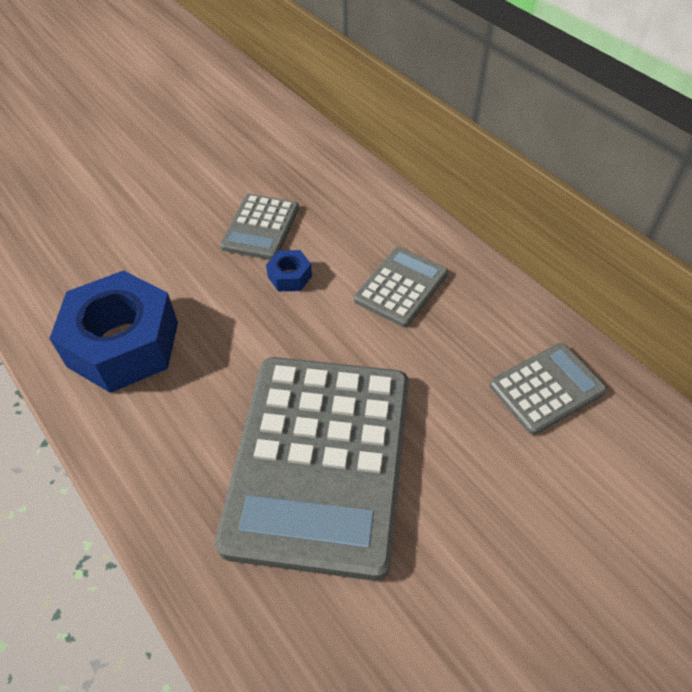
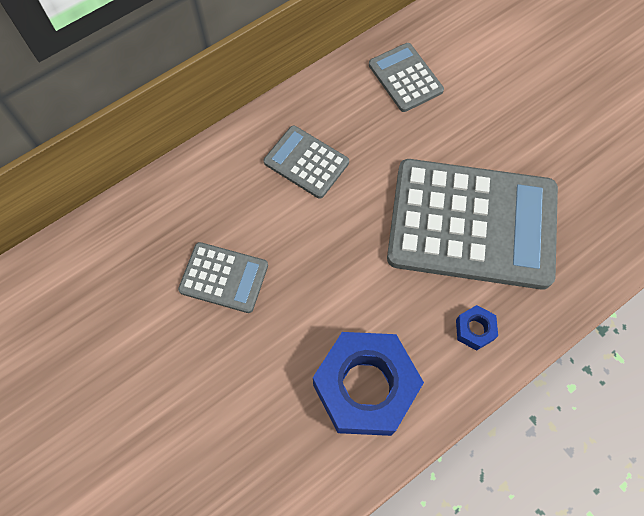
camera: 90 degrees left, 15 degrees up
(290, 276) = (289, 249): blue nut -> blue nut (474, 330)

